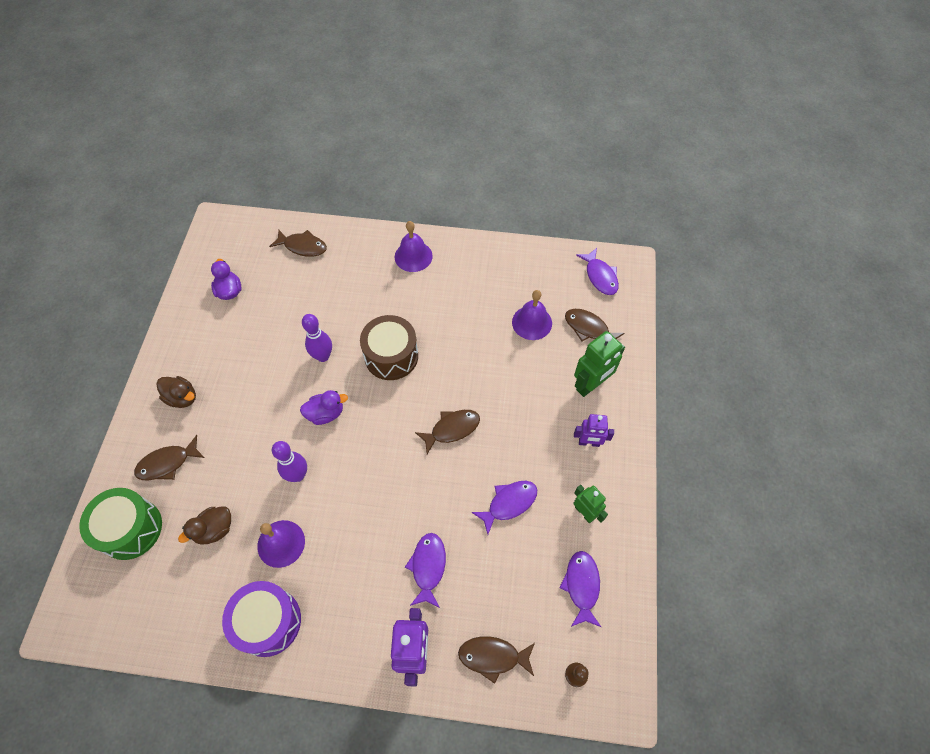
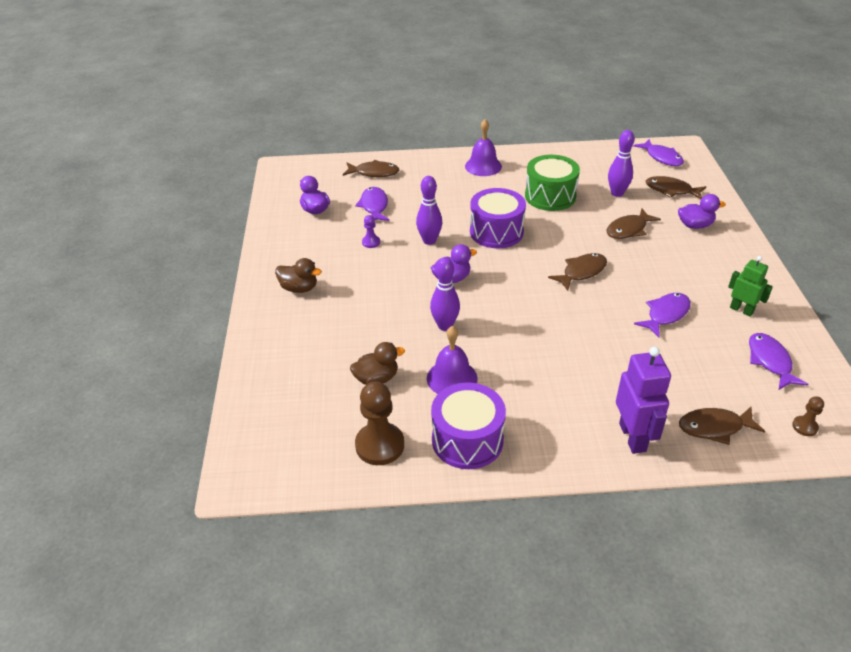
camera: 10 degrees left, 20 degrees down
(131, 529) = (285, 392): green drum -> green drum (550, 196)
(167, 463) = (304, 337): brown fish -> brown fish (628, 229)
(191, 611) = (380, 445): none -> brown pawn
(214, 529) = (376, 378): brown duck -> brown duck turned 150 degrees counterclockwise
(267, 347) = (371, 242): none -> purple pawn
(391, 356) = (496, 232): brown drum -> purple drum
(428, 567) = (612, 371): purple fish -> purple fish (374, 206)
(532, 322) = (617, 193): purple bell -> purple bowling pin
(589, 442) = (716, 263): purple robot -> none
(590, 385) = (695, 225): green robot -> purple duck

